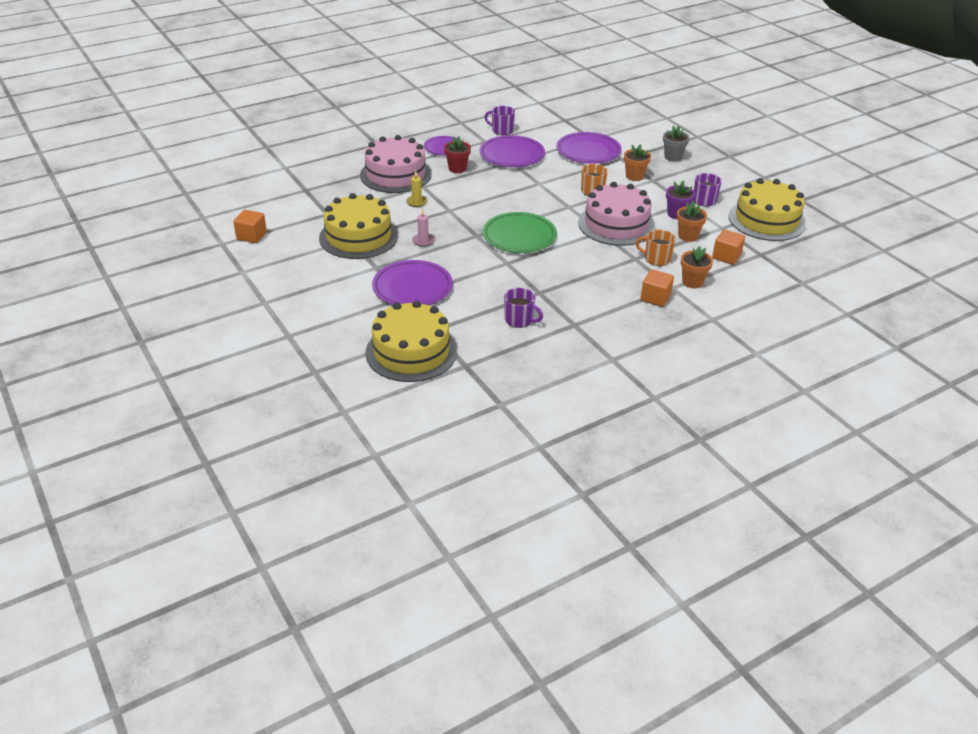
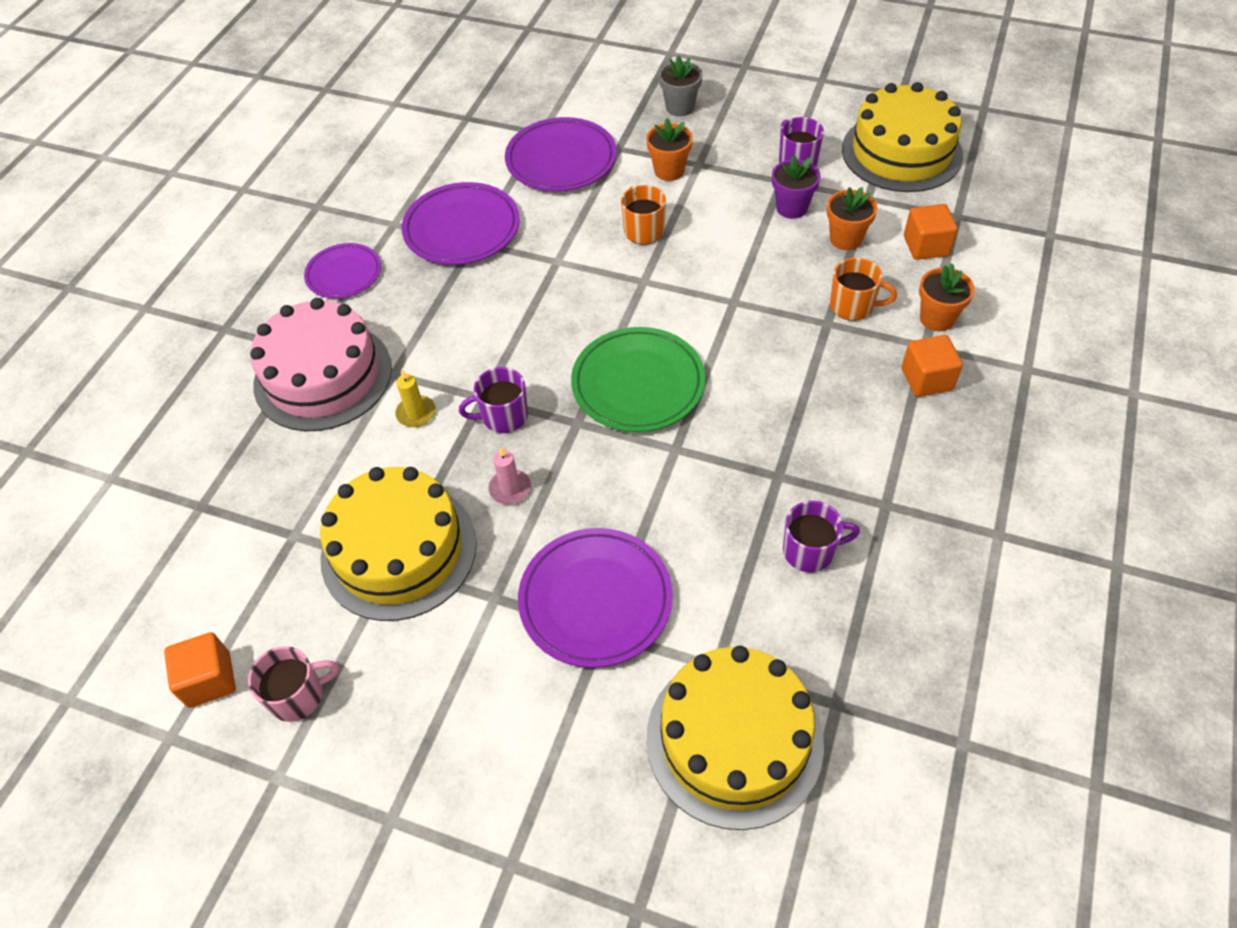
camera: 35 degrees left, 15 degrees up
(275, 255) = (298, 695): none -> pink mug
(457, 168) = (408, 304): red flower pot -> none
(501, 130) = (396, 188): purple mug -> purple mug (503, 416)
(616, 224) = (739, 275): pink cake -> none
(656, 259) = (853, 306): orange mug -> orange mug turned 150 degrees counterclockwise

